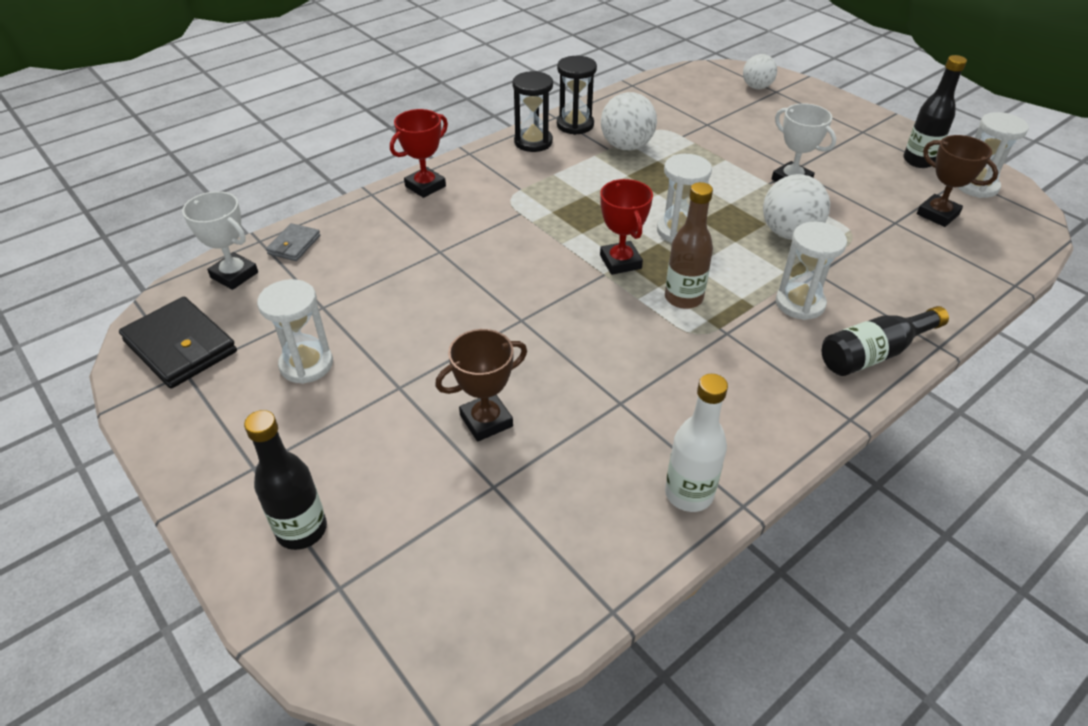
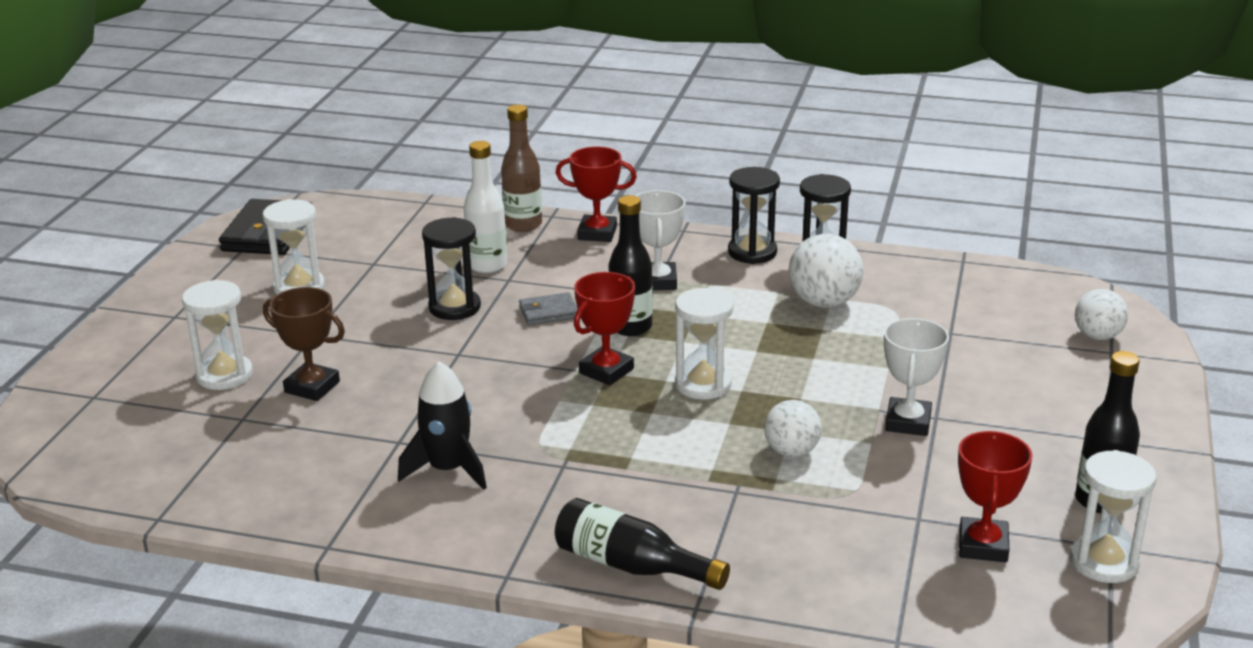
camera: 55 degrees right, 15 degrees down
(234, 275) = (370, 213): white trophy -> white trophy (658, 281)
(294, 245) = (437, 217): grey wallet -> grey wallet (548, 312)
(302, 530) = (132, 360): black bottle -> black bottle (631, 327)
(449, 293) = (454, 307): none -> black hourglass
(683, 298) = (590, 424): brown bottle -> brown bottle (523, 225)
(685, 391) = (448, 469): none -> black rocket
(689, 494) = (316, 513): white bottle -> white bottle (487, 265)
(789, 233) = (791, 451): white ball -> white ball, size x0.67
(800, 303) = (664, 495): white hourglass -> white hourglass (224, 375)
(937, 214) = (983, 545): brown trophy -> red trophy

